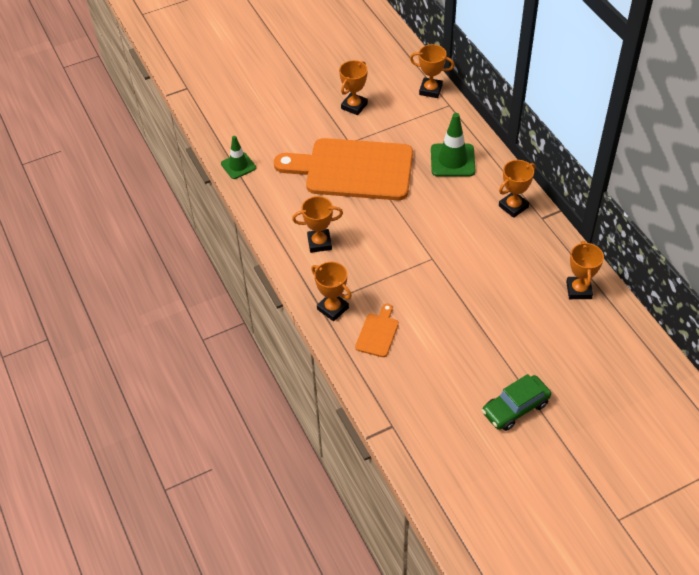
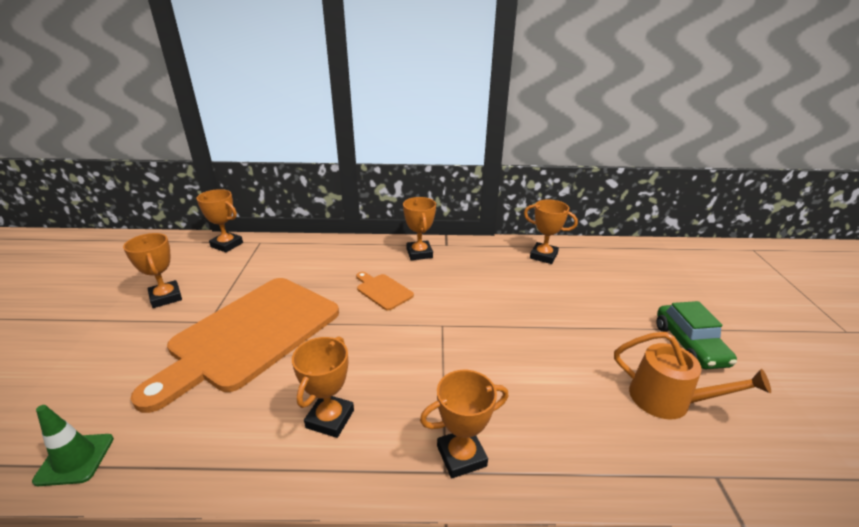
camera: 65 degrees left, 20 degrees down
(378, 333) = (533, 421): orange cutting board -> orange cutting board (383, 291)
(430, 90) = (227, 245): orange trophy -> orange trophy turned 75 degrees clockwise
(442, 398) = (667, 400): none -> orange watering can
(452, 160) = (327, 264): green traffic cone -> none

